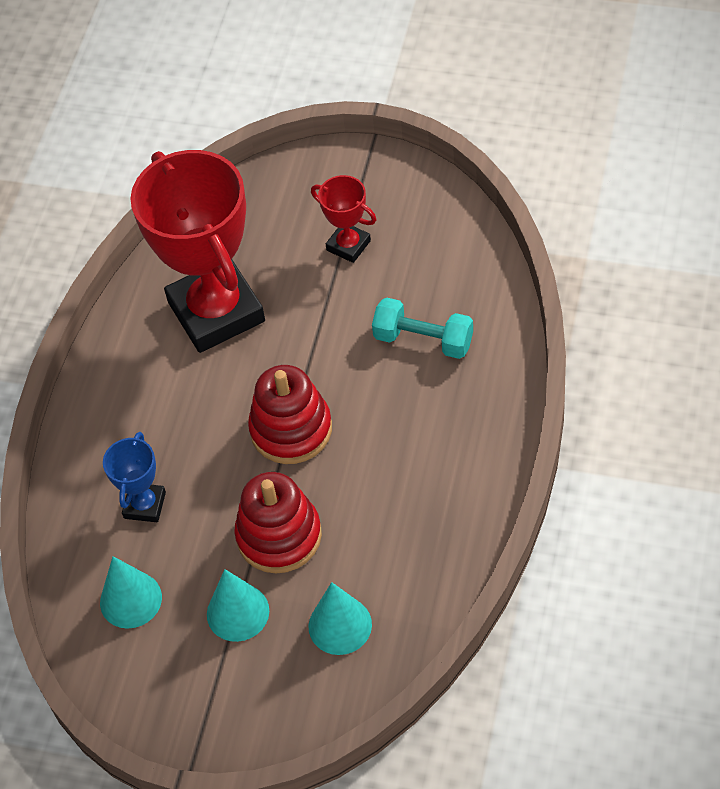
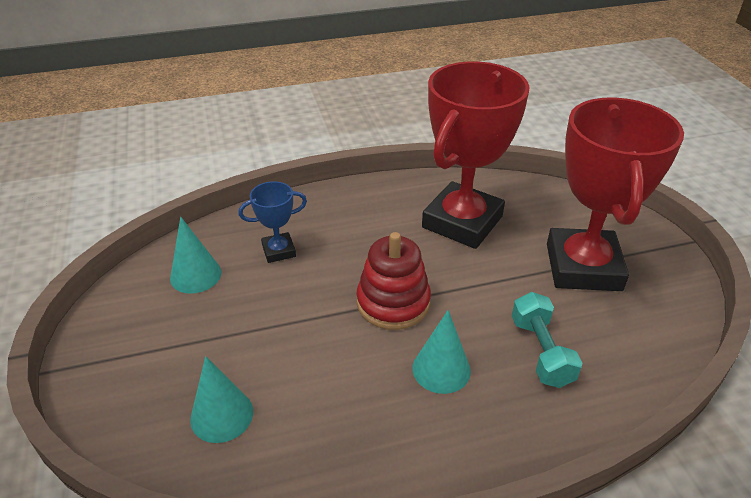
camera: 55 degrees right, 15 degrees down
(238, 612) = (208, 340): turquoise cone -> turquoise cone (441, 369)
(279, 536) = (291, 336): red stacking toy -> none
(348, 245) = (583, 267): red trophy -> red trophy, size x2.23

